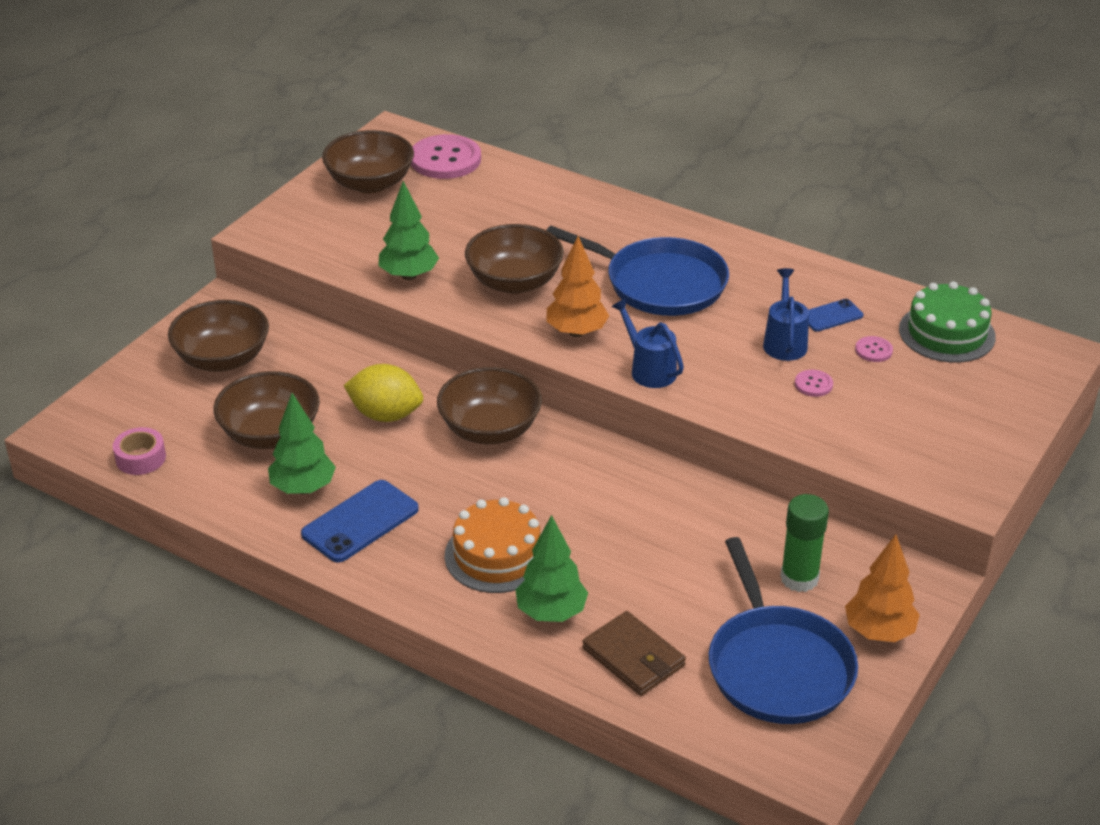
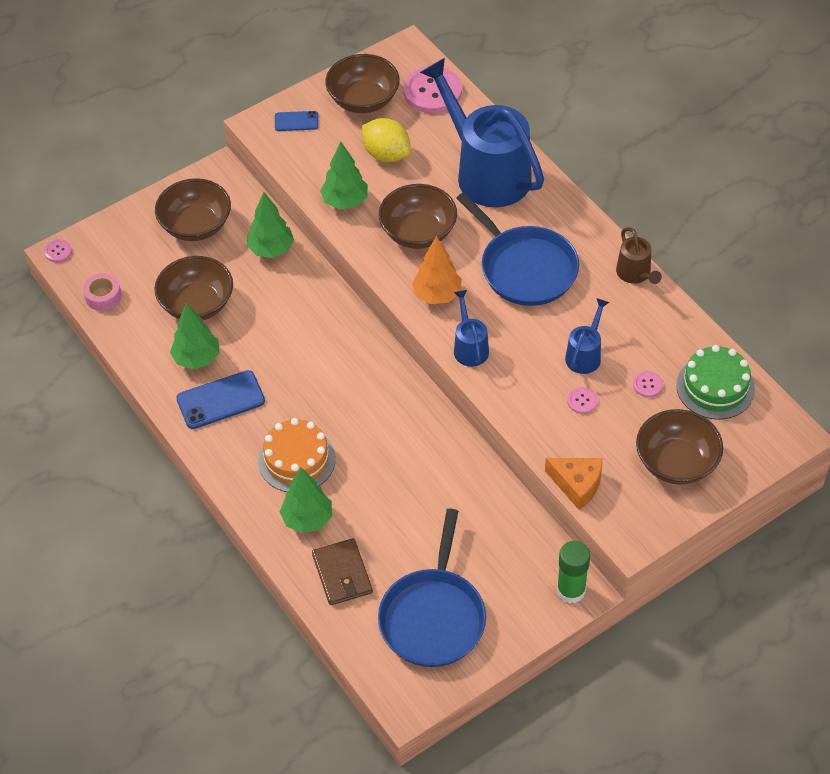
camera: 25 degrees right, 15 degrees up
(53, 429) = (58, 251): none -> pink button
(332, 358) = (271, 249): none -> green tree
(386, 415) = (283, 313): yellow lemon -> yellow lemon (386, 154)
(490, 430) = (348, 351): brown bowl -> brown bowl (676, 462)
(554, 212) = (486, 172): none -> blue watering can
(785, 259) = (635, 274): none -> brown watering can
(799, 578) = (491, 553): green glue stick -> green glue stick (571, 590)
(831, 316) = (636, 341): blue phone -> blue phone (296, 121)
(868, 463) = (577, 485): none -> orange cheese
(879, 632) = (519, 616): orange tree -> none

